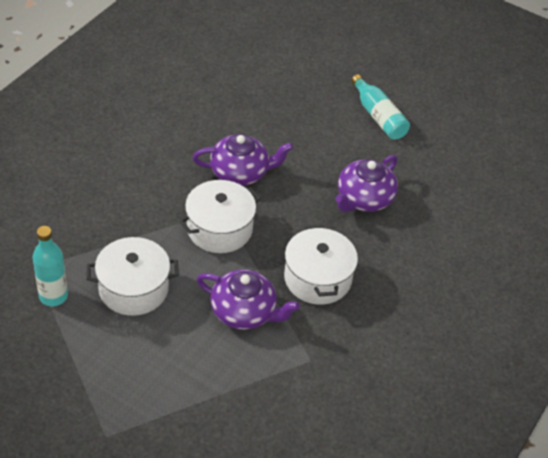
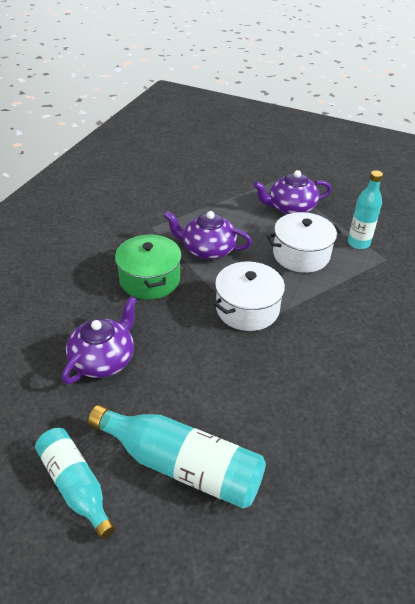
camera: 175 degrees right, 5 degrees down
(240, 172) = (243, 370): purple teapot -> purple teapot (290, 208)
(303, 116) = (182, 465): none -> turquoise bottle
(317, 278) = (150, 279): white pot -> green pot

